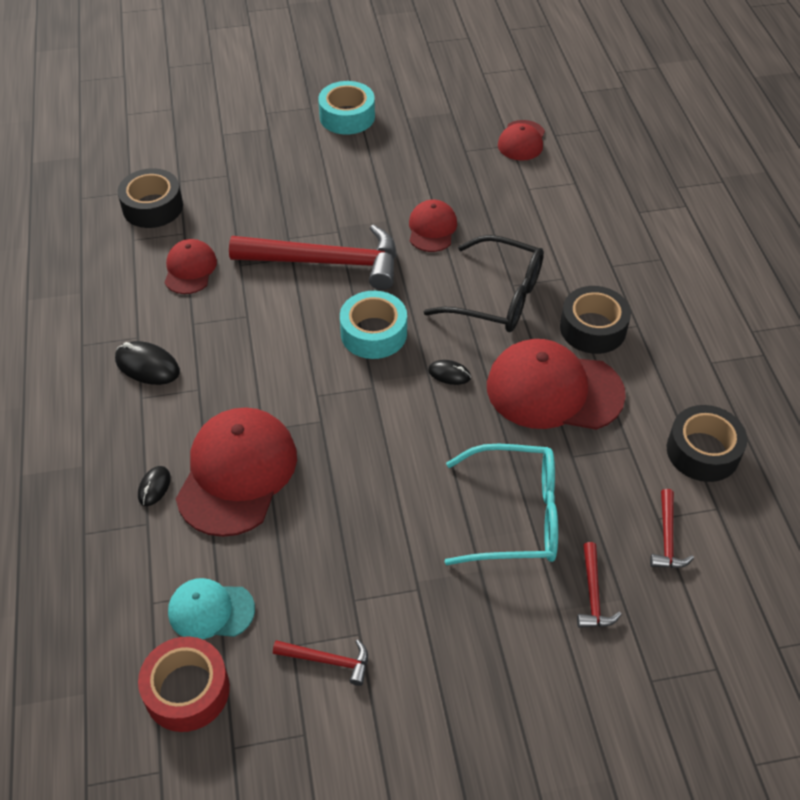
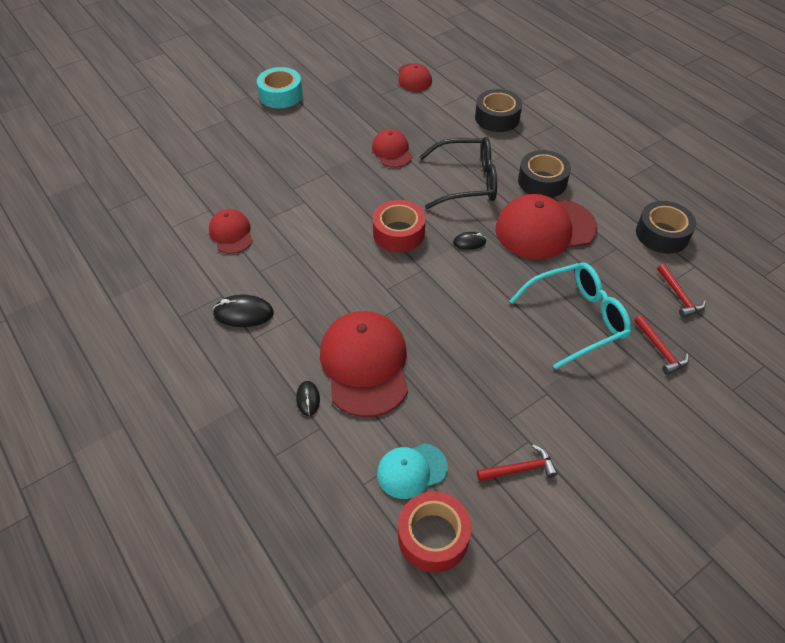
camera: 25 degrees left, 0 degrees up
(152, 207) = (171, 199): black tape -> black tape (497, 118)
(326, 262) = (332, 196): red hammer -> none
(373, 333) = (398, 233): turquoise tape -> red tape

